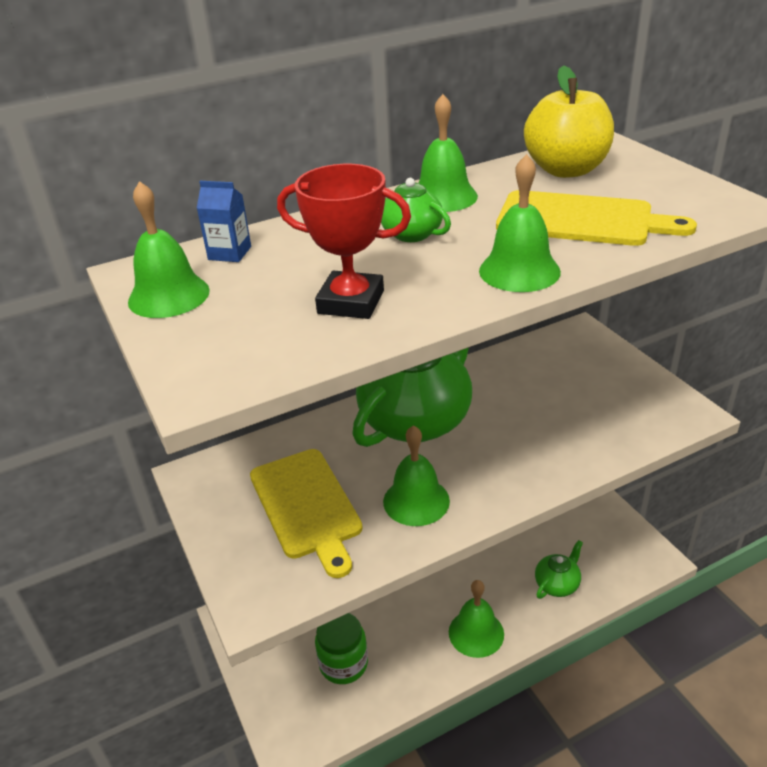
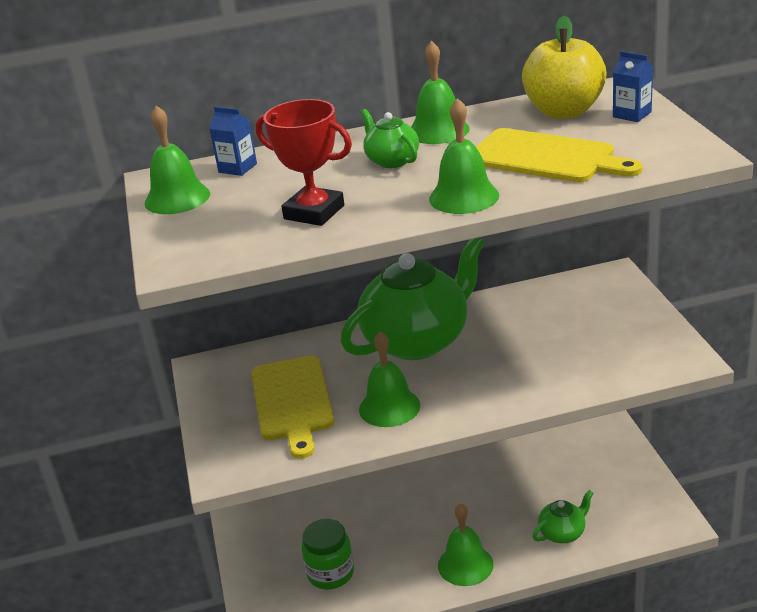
camera: 15 degrees right, 5 degrees down
(639, 169) = (632, 114): none -> blue carton

